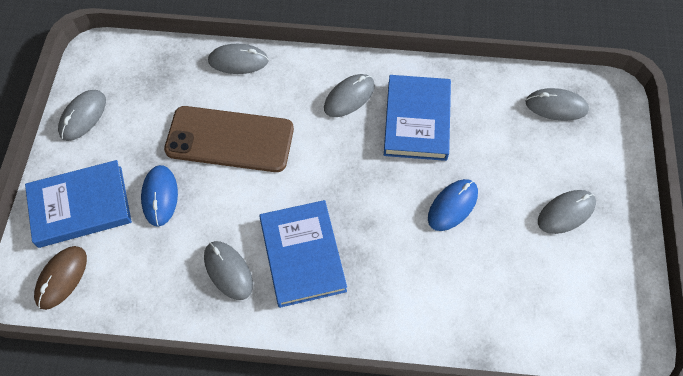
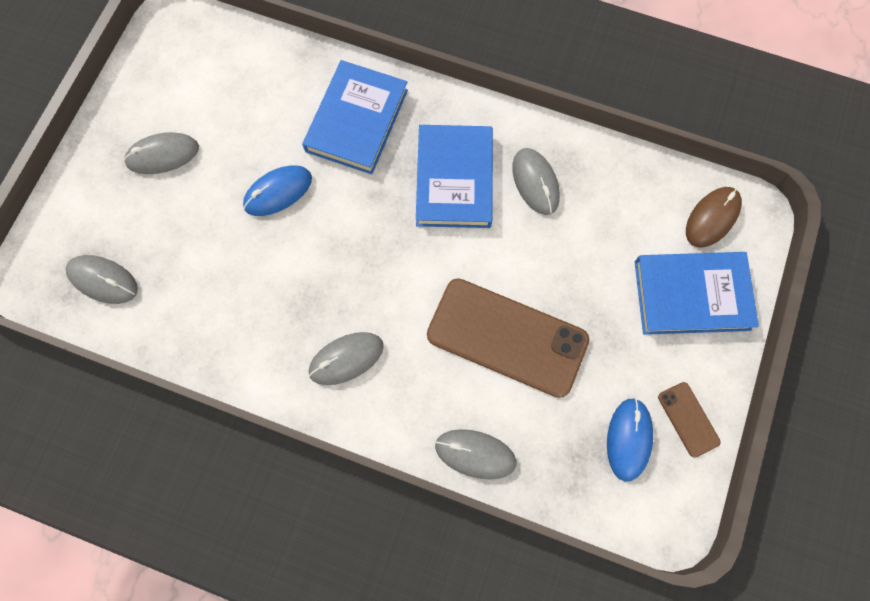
camera: 165 degrees left, 10 degrees up
(83, 116) = (688, 419): grey mouse -> brown phone
(160, 196) = (599, 284): blue mouse -> blue mouse (629, 439)
(417, 120) = (275, 304): blue book -> blue book (356, 120)

